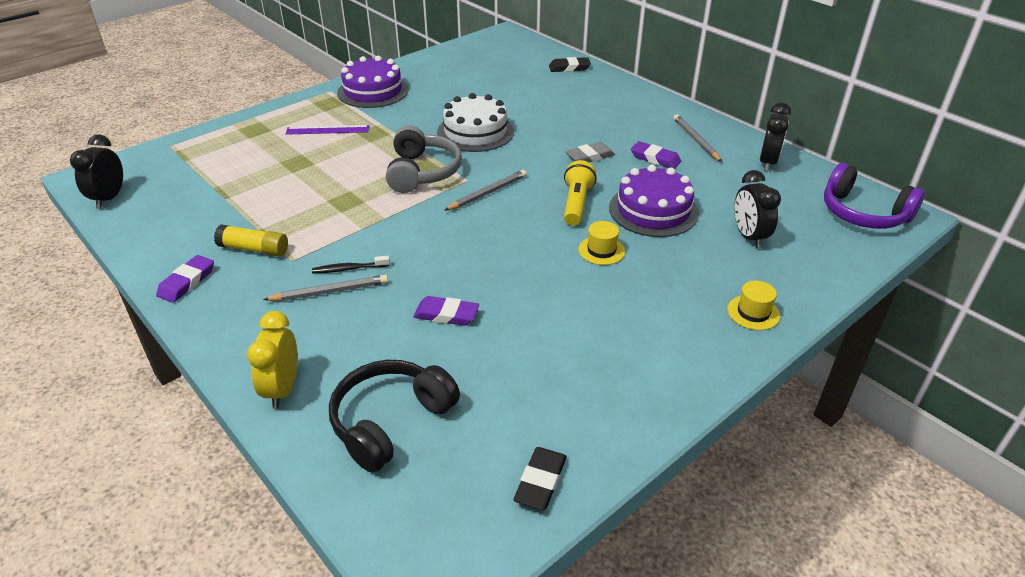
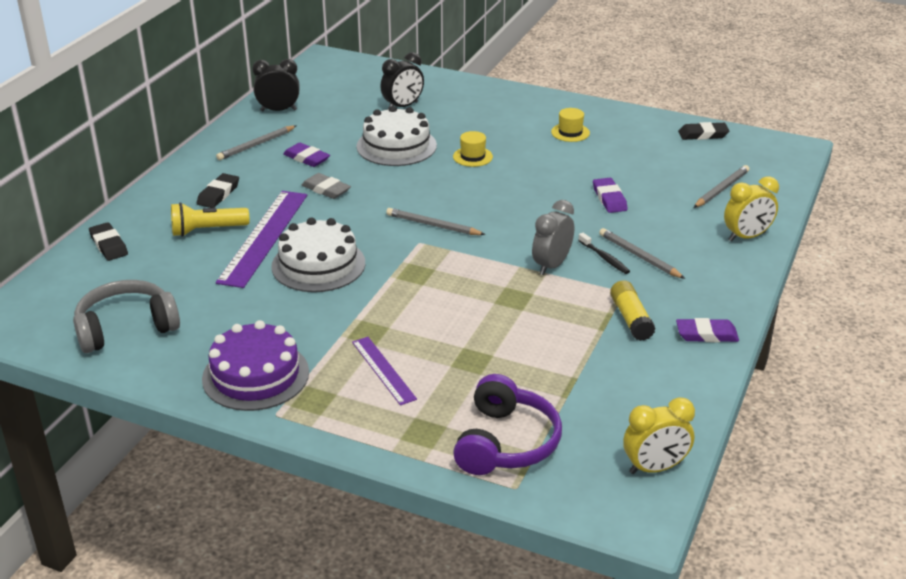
camera: 115 degrees left, 5 degrees down
(109, 198) = (655, 468): black clock -> yellow clock
(369, 235) = (551, 265): none -> grey clock
(390, 421) = (721, 189): black headphones -> grey pencil
(422, 172) = (425, 271): grey headphones -> grey headphones (126, 328)
(534, 118) = (263, 237): none -> purple ruler
(576, 204) = (414, 179): yellow flashlight -> yellow flashlight (207, 230)
(615, 112) = (218, 194): none -> black eraser
(653, 210) = (396, 146): purple cake -> white cake
(655, 158) = (306, 158): purple eraser -> purple eraser turned 60 degrees counterclockwise
(753, 312) = (493, 96): yellow hat -> yellow hat (570, 132)
(863, 213) = (334, 71): purple headphones -> purple headphones (506, 443)

